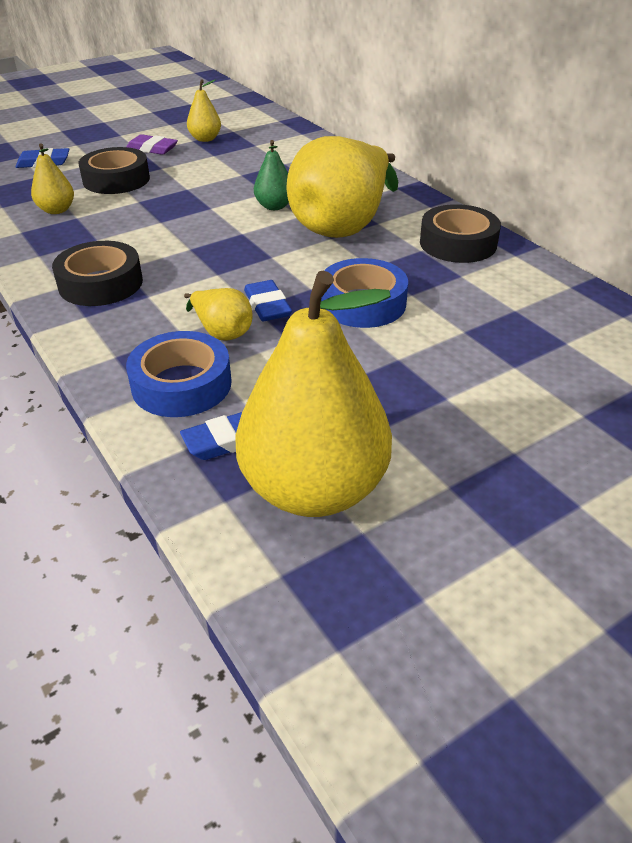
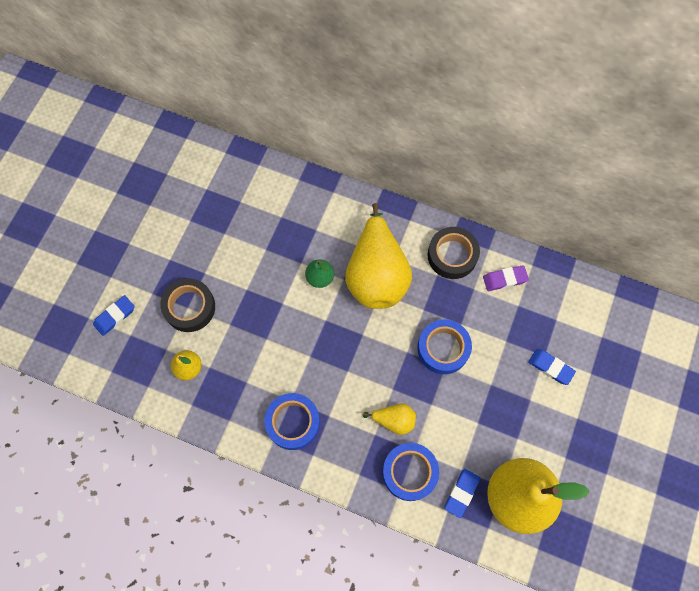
camera: 35 degrees left, 30 degrees up
(100, 283) = (293, 422): black tape -> blue tape
(152, 149) = (173, 250): purple eraser -> purple eraser (504, 279)
(205, 139) = (198, 214): yellow pear -> none
(267, 305) = (398, 383): blue eraser -> blue eraser (550, 367)

